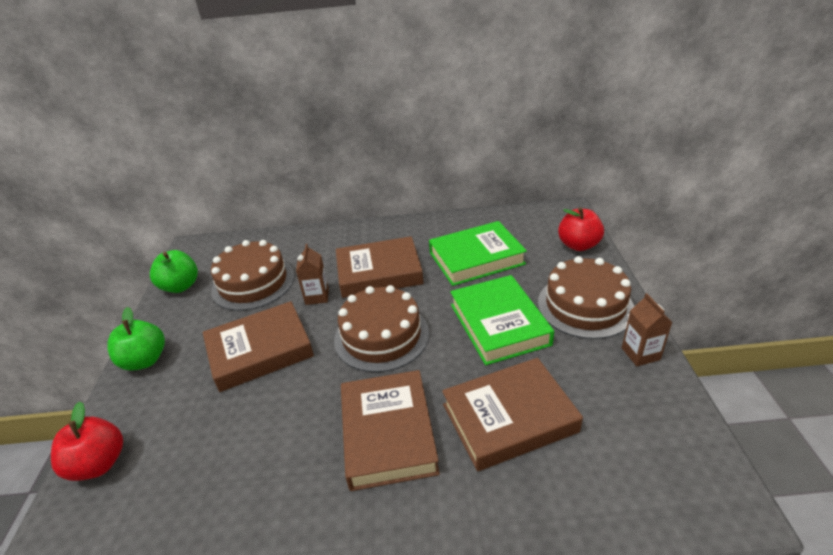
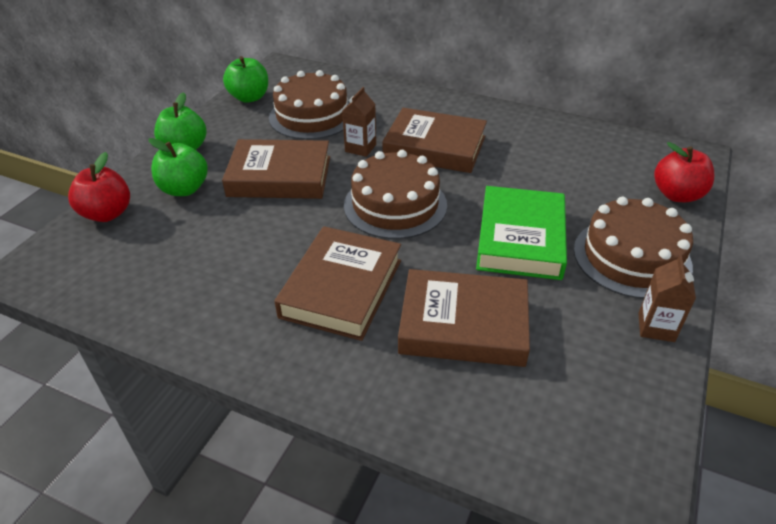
camera: 25 degrees right, 5 degrees up
(170, 402) = (184, 189): none -> green apple
(476, 258) = (546, 168): green book -> none

